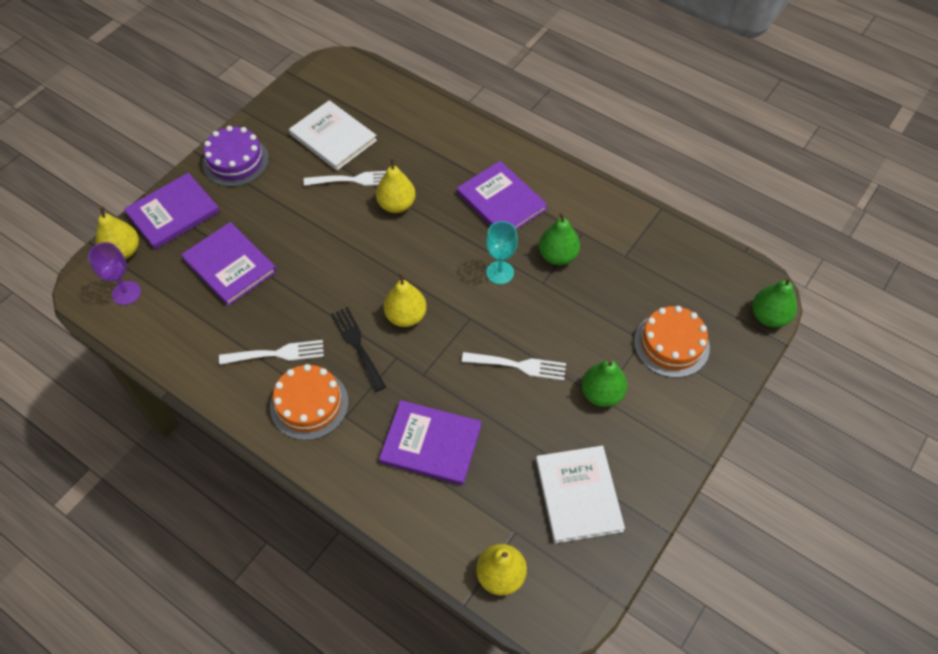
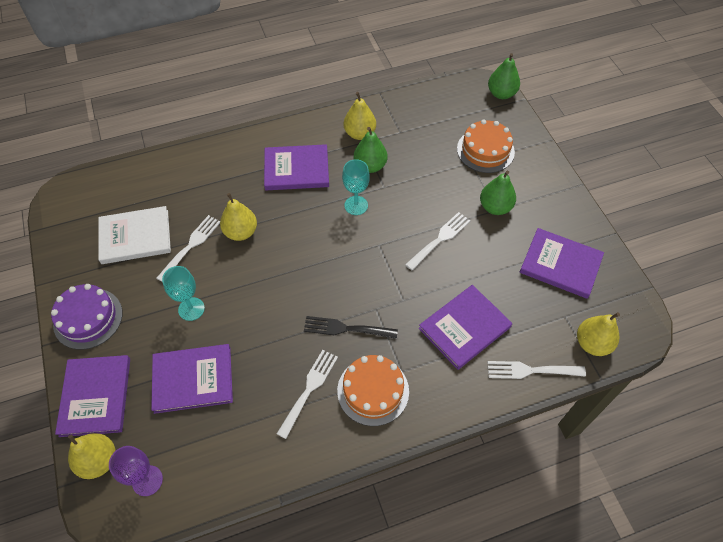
camera: 55 degrees left, 0 degrees up
(293, 221) = (191, 309): none -> turquoise goblet
(406, 316) = (346, 282): yellow pear -> yellow pear (359, 134)
(425, 530) = (531, 370): none -> white fork
(578, 495) = (560, 264): white book -> purple book

